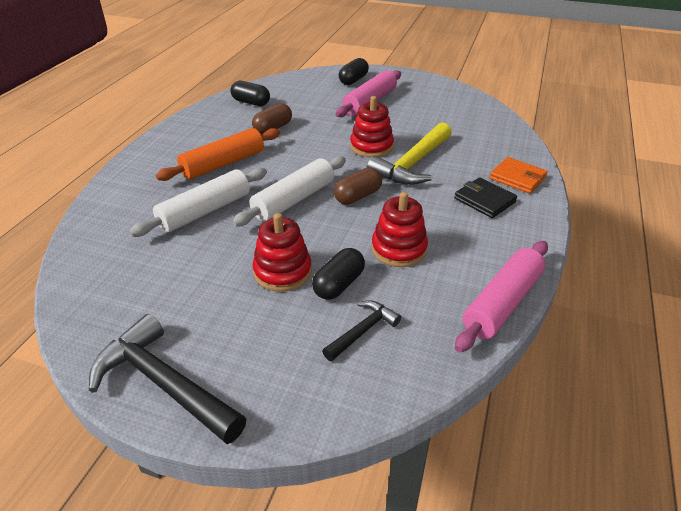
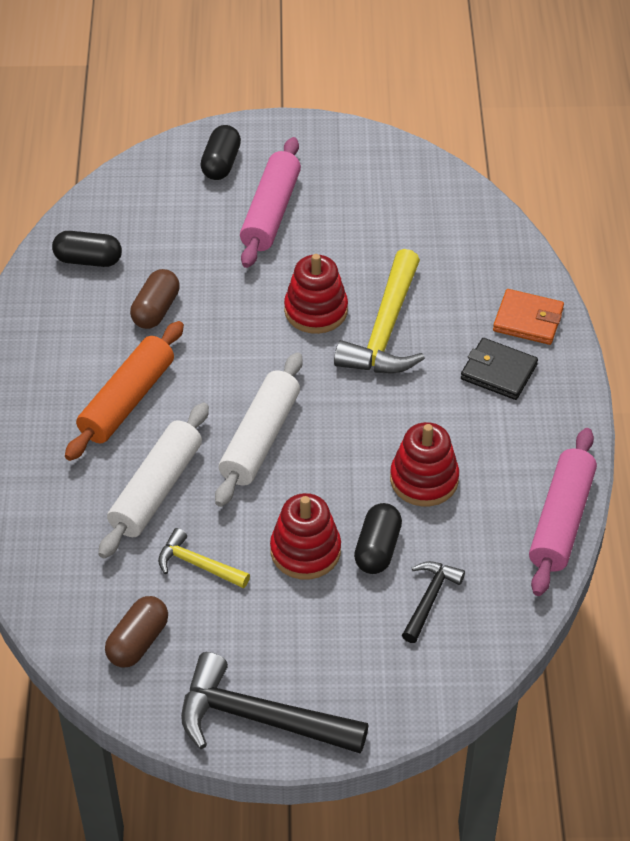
camera: 20 degrees left, 10 degrees up
(199, 260) = (198, 565): none -> yellow hammer
(358, 196) = (339, 409): brown capsule -> brown capsule (138, 642)

